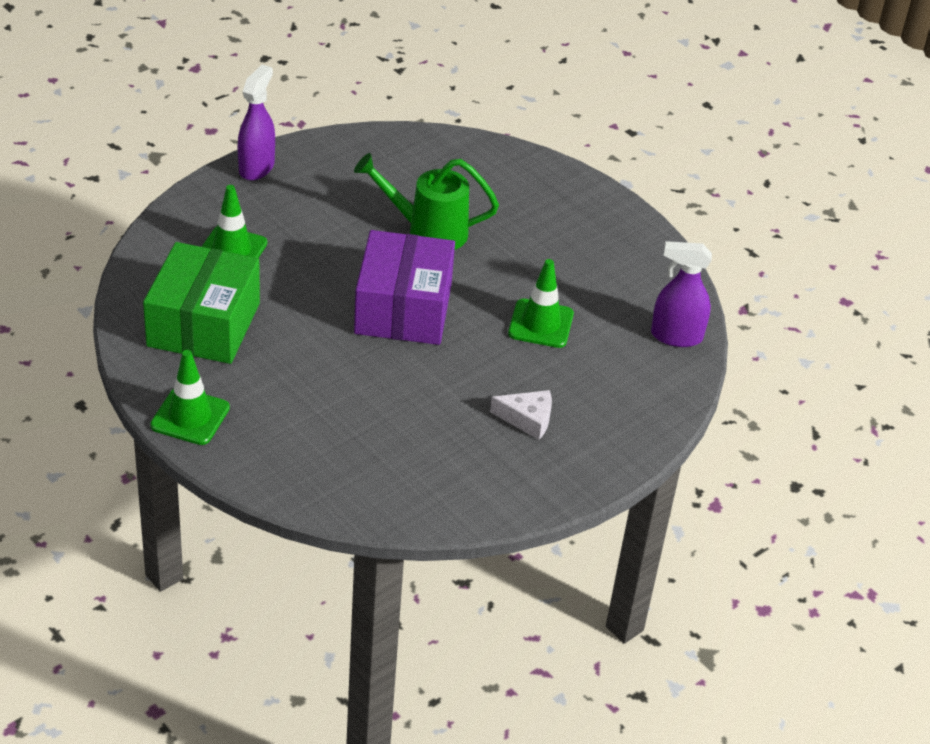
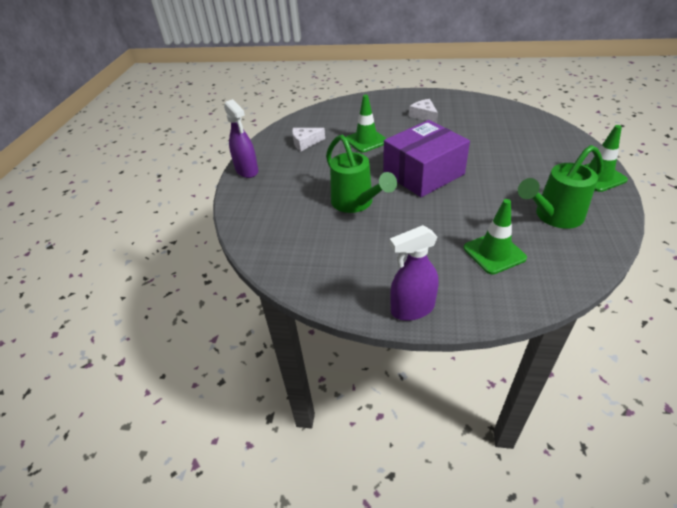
camera: 125 degrees left, 0 degrees up
(203, 324) = (554, 216): green box -> green watering can
(611, 278) = (305, 143): none -> white cheese
(676, 336) = (319, 115): purple spray bottle -> purple spray bottle (247, 171)

